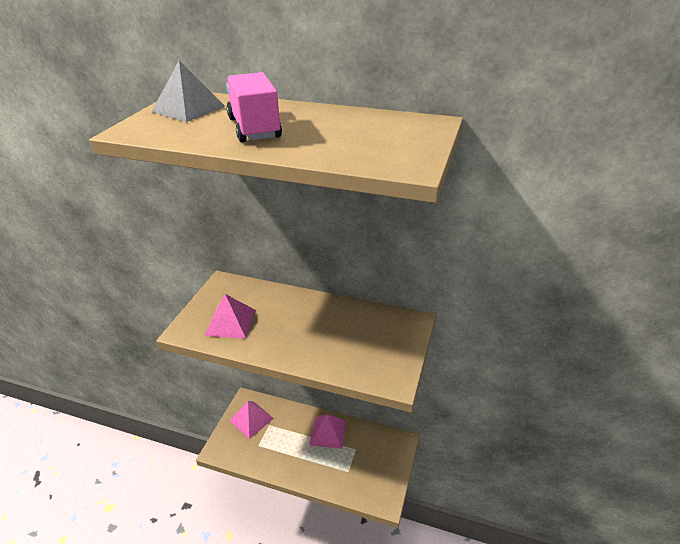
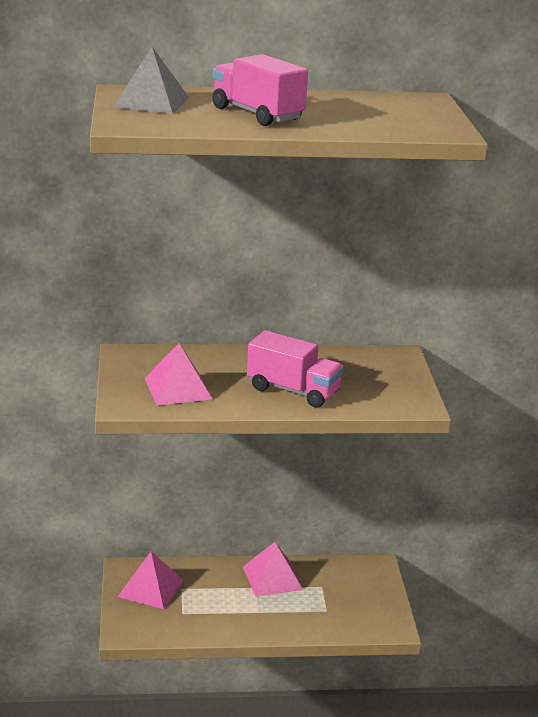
camera: 25 degrees left, 10 degrees down
(308, 343) = (293, 391): none -> pink truck

